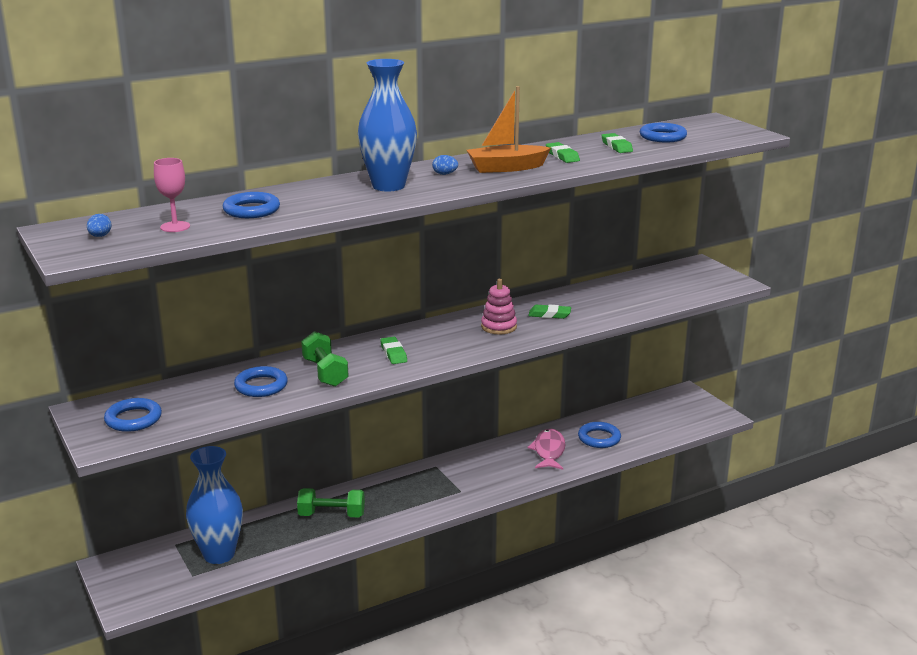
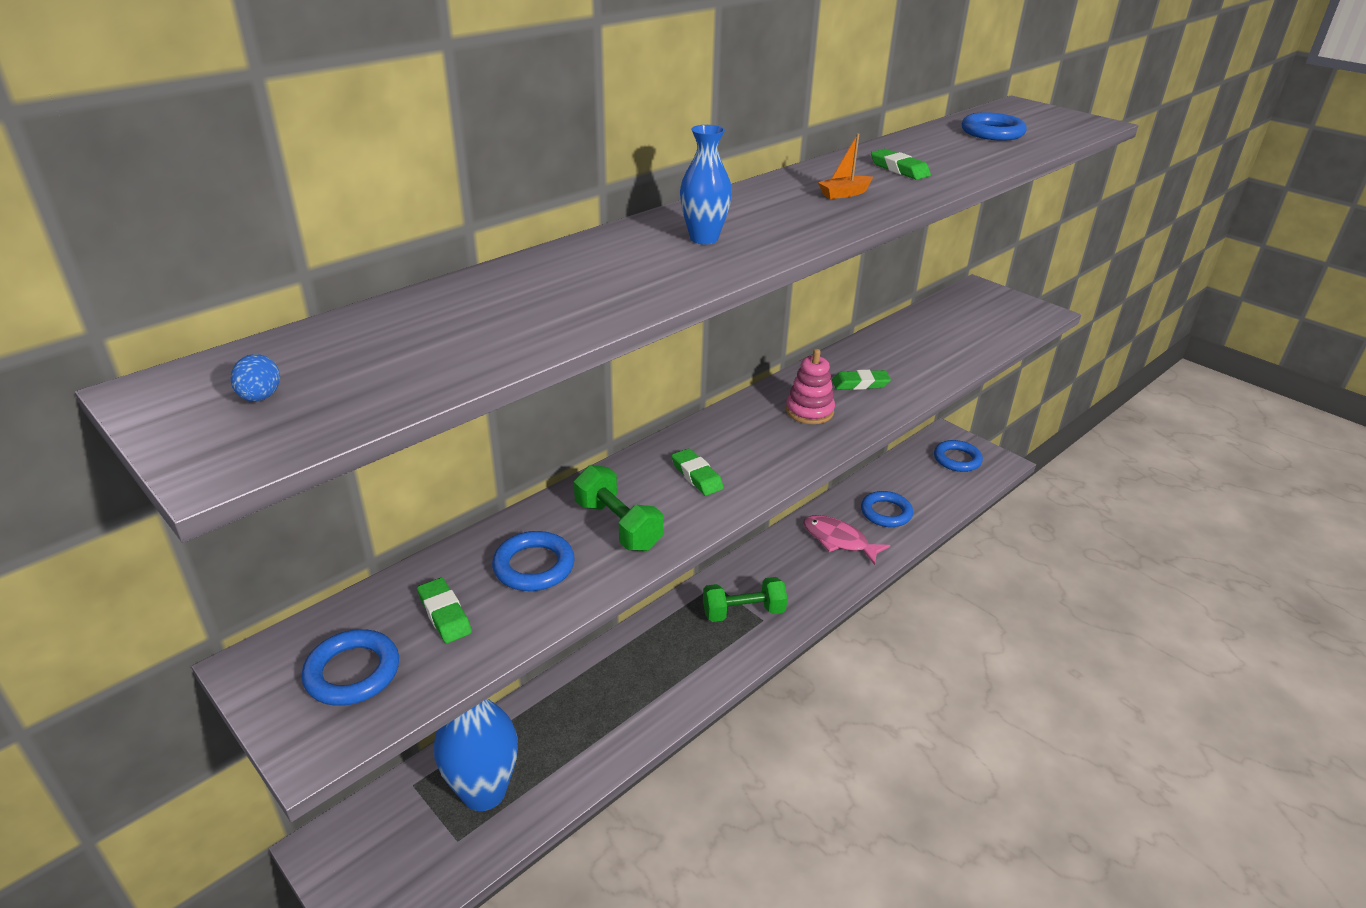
camera: 15 degrees left, 10 degrees up
(175, 227) = (398, 358): pink goblet -> none
(251, 210) = (516, 306): blue ring -> blue ring (957, 459)
(331, 515) = (615, 689): green dumbbell -> green dumbbell (743, 612)
(388, 186) = (704, 239): blue vase -> blue vase, size x0.55
(445, 174) = (768, 210): blue egg -> none
(506, 168) = (844, 194): orange boat -> orange boat, size x0.49
(549, 451) = (838, 540): pink fish -> pink fish turned 45 degrees counterclockwise
(616, 146) = (952, 150): green eraser -> green eraser (444, 614)

